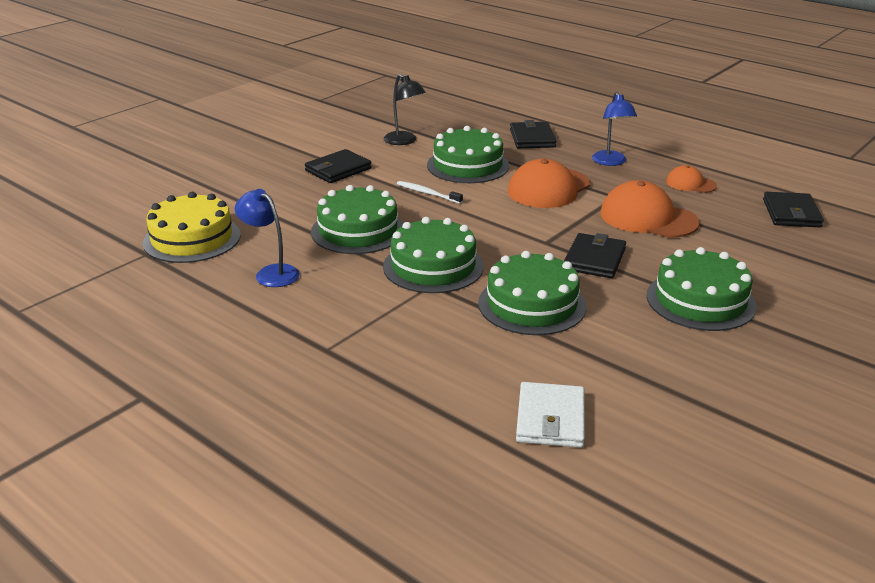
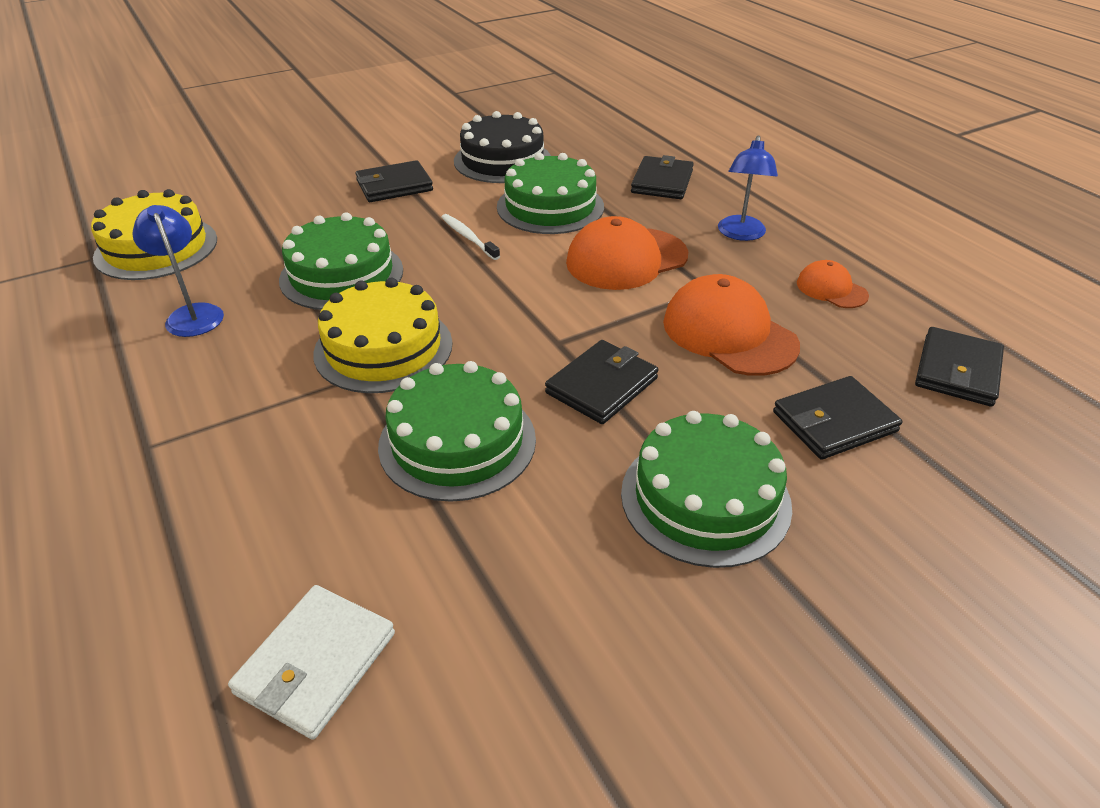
camera: 20 degrees right, 10 degrees up
(404, 141) = (502, 160): black lamp -> black cake
(433, 266) = (383, 348): green cake -> yellow cake
(743, 251) = (834, 422): none -> black wallet

